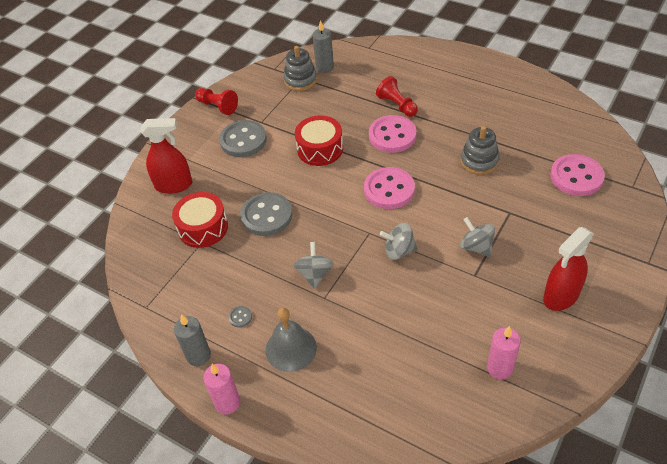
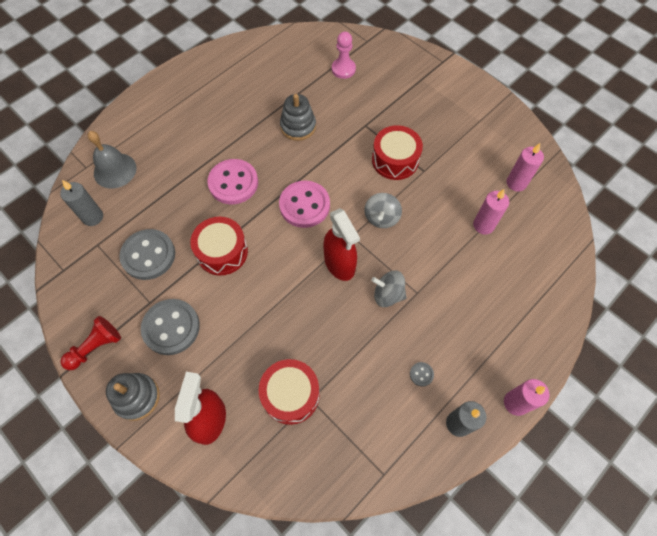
camera: 80 degrees left, 15 degrees up
(266, 216) = (297, 324): grey button -> grey button (148, 255)
(291, 348) = (467, 334): grey bell -> grey bell (115, 170)
(300, 80) = (101, 246): grey stacking toy -> grey stacking toy (137, 397)
(397, 105) = (192, 167): red pawn -> none
(426, 343) = (483, 225): none -> pink candle
(476, 247) = (395, 160): grey spinning top -> red drum
(561, 296) = (459, 122): red spray bottle -> red spray bottle (339, 264)
(576, 177) = (343, 69): pink button -> pink pawn

